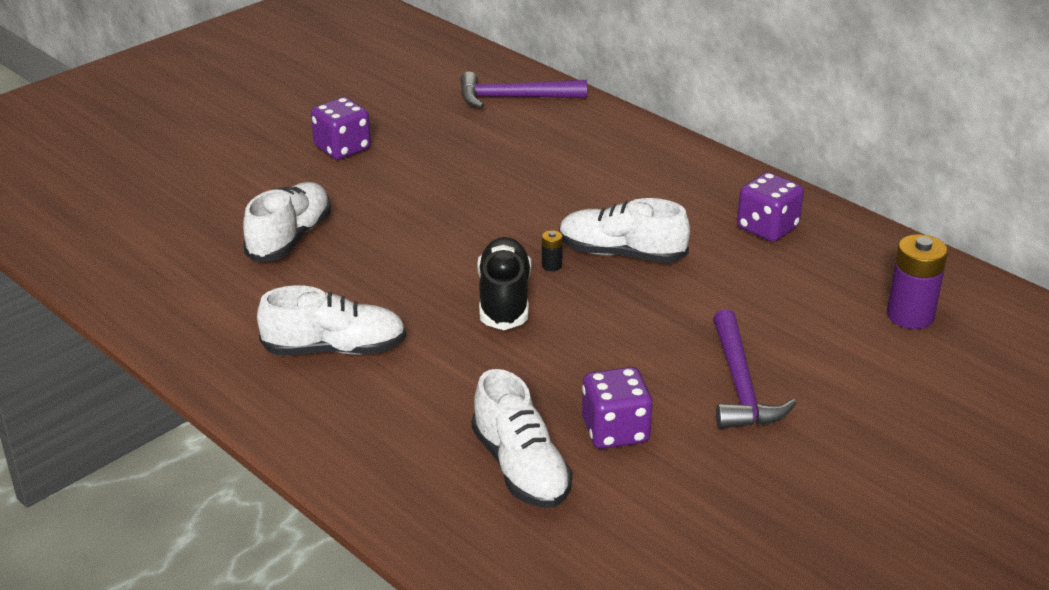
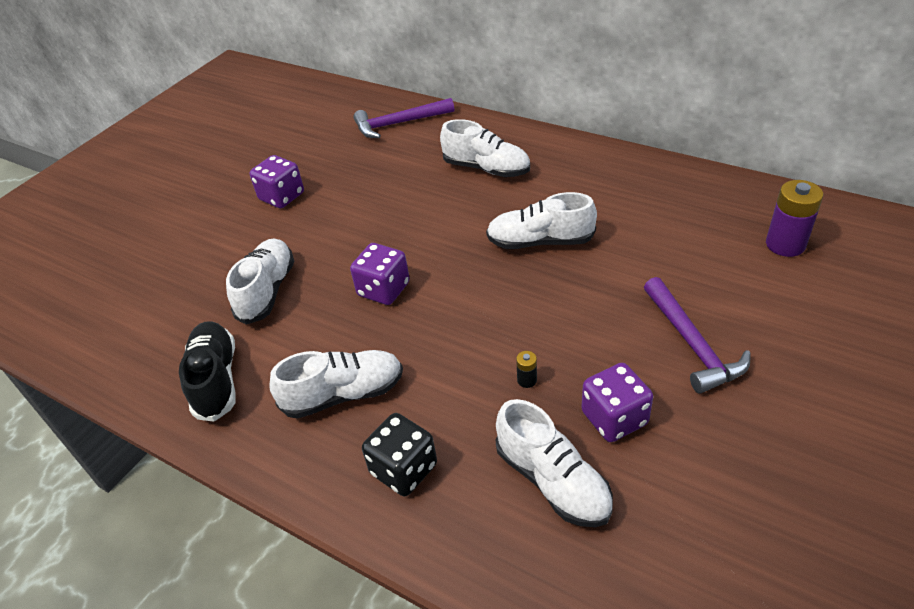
camera: 10 degrees left, 10 degrees up
(370, 425) = (404, 469): none -> black dice
(504, 299) = (466, 307): black shoe -> black shoe (216, 380)
(551, 265) = (490, 265): black battery -> black battery (527, 380)
(596, 167) = (486, 168): none -> white shoe
(767, 228) = (639, 192): purple dice -> purple dice (383, 289)

